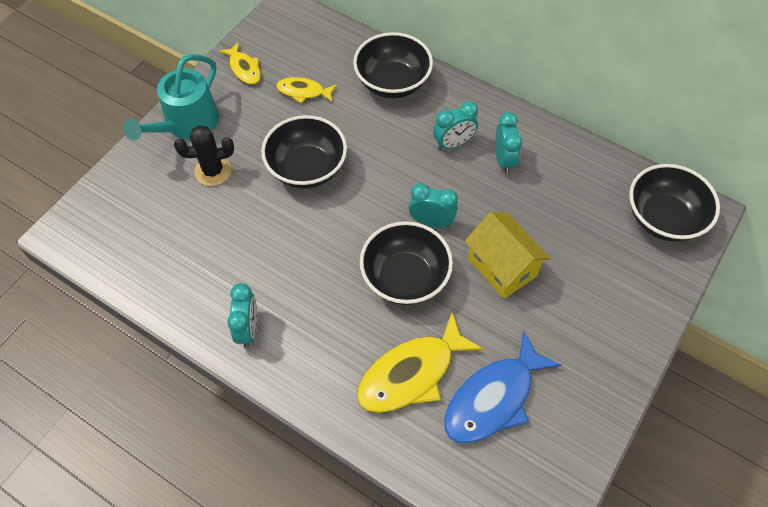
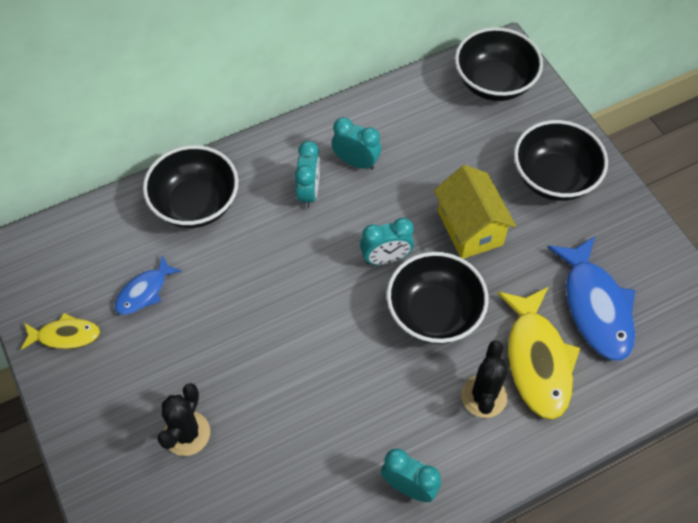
camera: 60 degrees left, 0 degrees up
(187, 124) = (100, 432): turquoise watering can -> none
(303, 92) = (144, 292): yellow fish -> blue fish
(307, 168) = (248, 337): black bowl -> black bowl (553, 178)
(354, 347) = (484, 396): none -> black cactus
(431, 222) = (386, 258): turquoise clock -> turquoise clock turned 150 degrees counterclockwise
(502, 267) = (470, 228): yellow house -> yellow house turned 75 degrees clockwise

